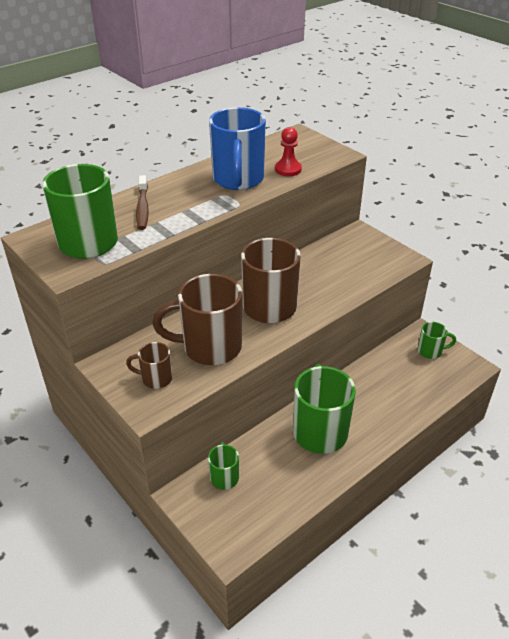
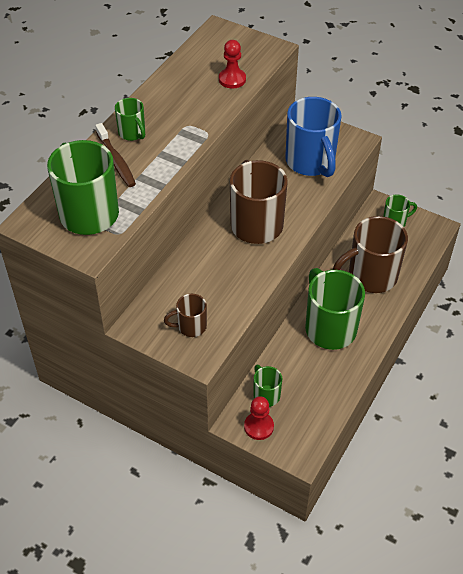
camera: 20 degrees left, 10 degrees up
(171, 191) = (132, 133): none -> green mug
(201, 506) = (259, 426): none -> red pawn
(209, 347) = (223, 282): brown mug -> brown mug (370, 276)
(238, 180) = (190, 104): blue mug -> blue mug (311, 162)

